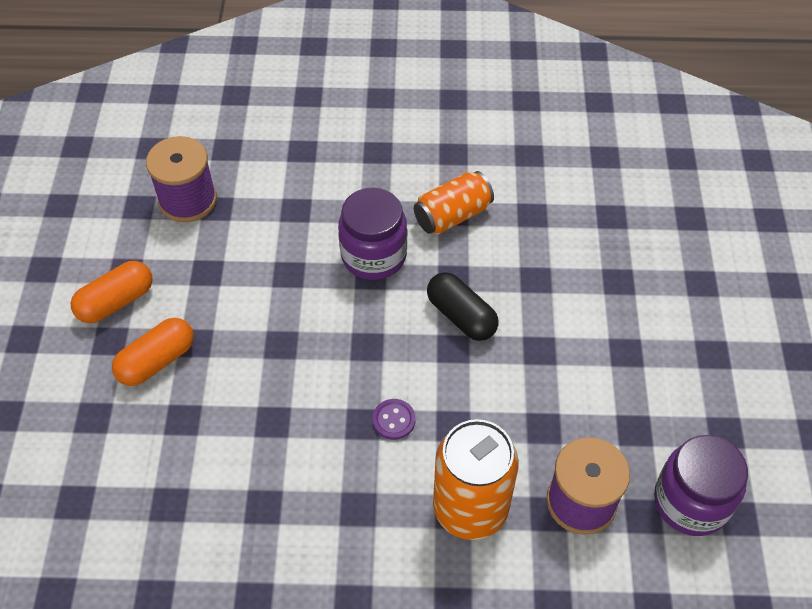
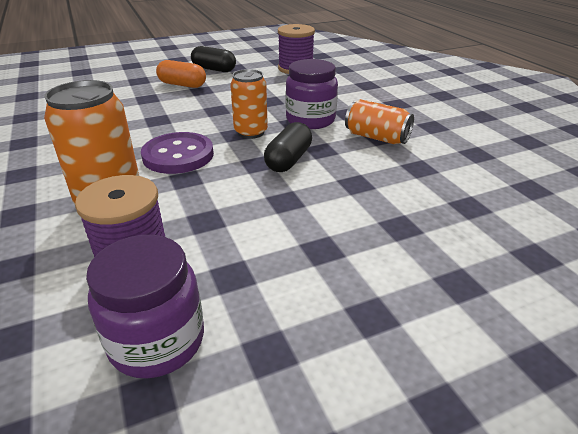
camera: 65 degrees right, 20 degrees down
(116, 301) = (214, 69): orange capsule -> black capsule
(373, 328) = (251, 132): none -> orange can
(394, 420) = (178, 155): purple button -> purple button, size x2.10

